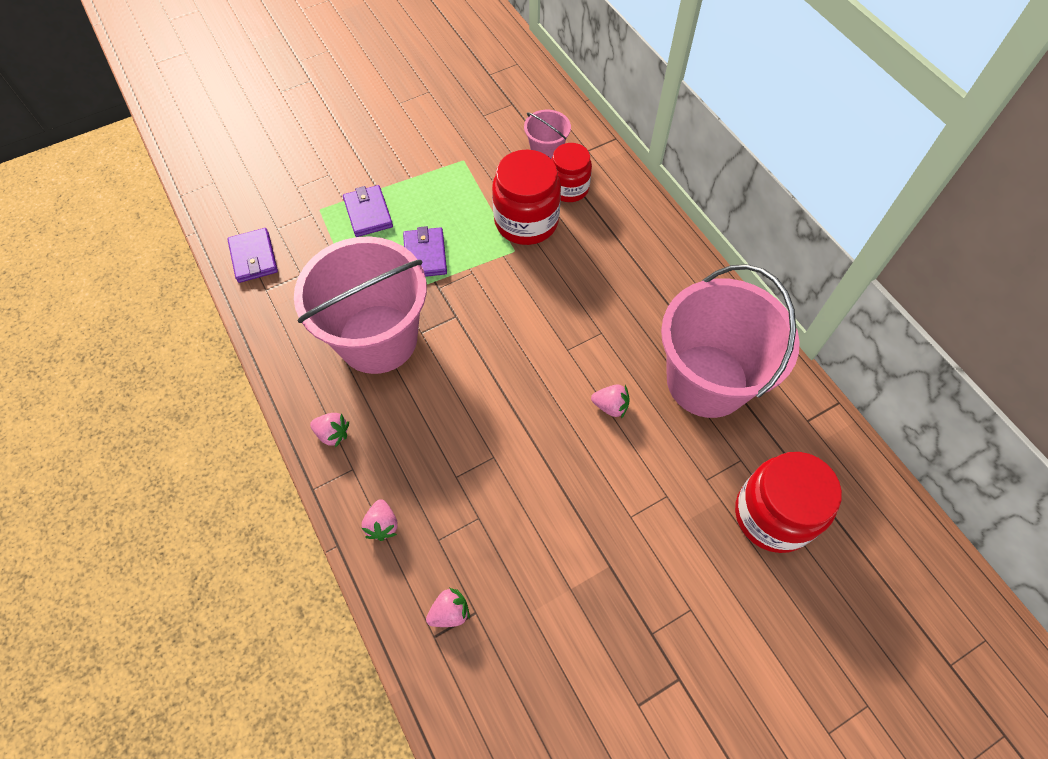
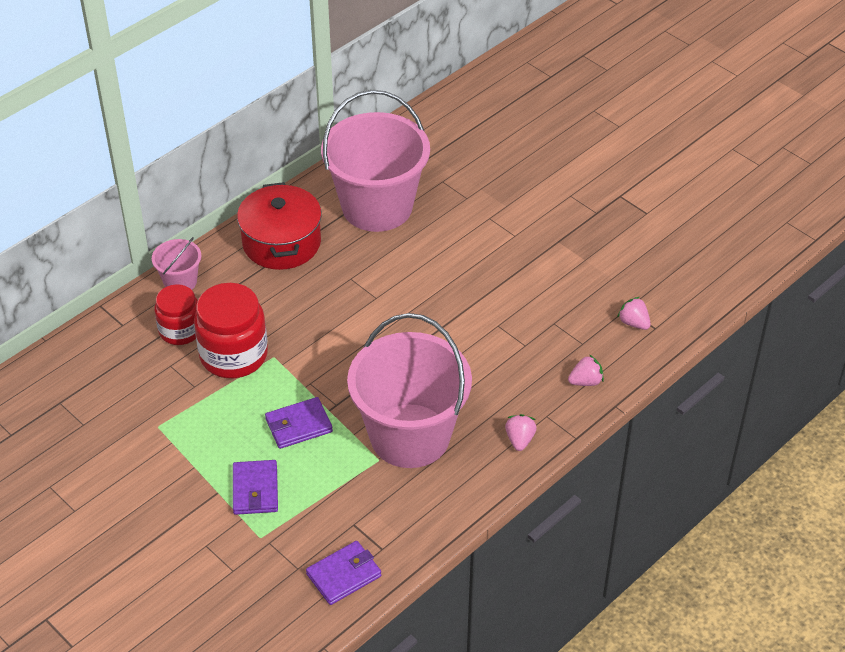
camera: 105 degrees left, 15 degrees down
(368, 213) = (255, 490): purple wallet -> purple wallet turned 60 degrees counterclockwise
(546, 152) = (131, 358): pink bucket -> pink bucket (180, 282)
(610, 406) = (423, 261): pink strawberry -> none
(667, 283) = (282, 243): none -> red pot
(773, 515) = (481, 161): red jar -> none

